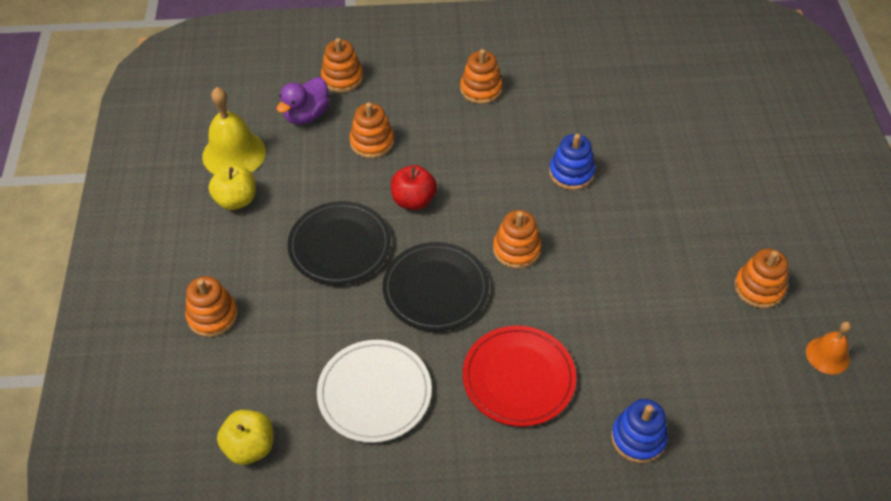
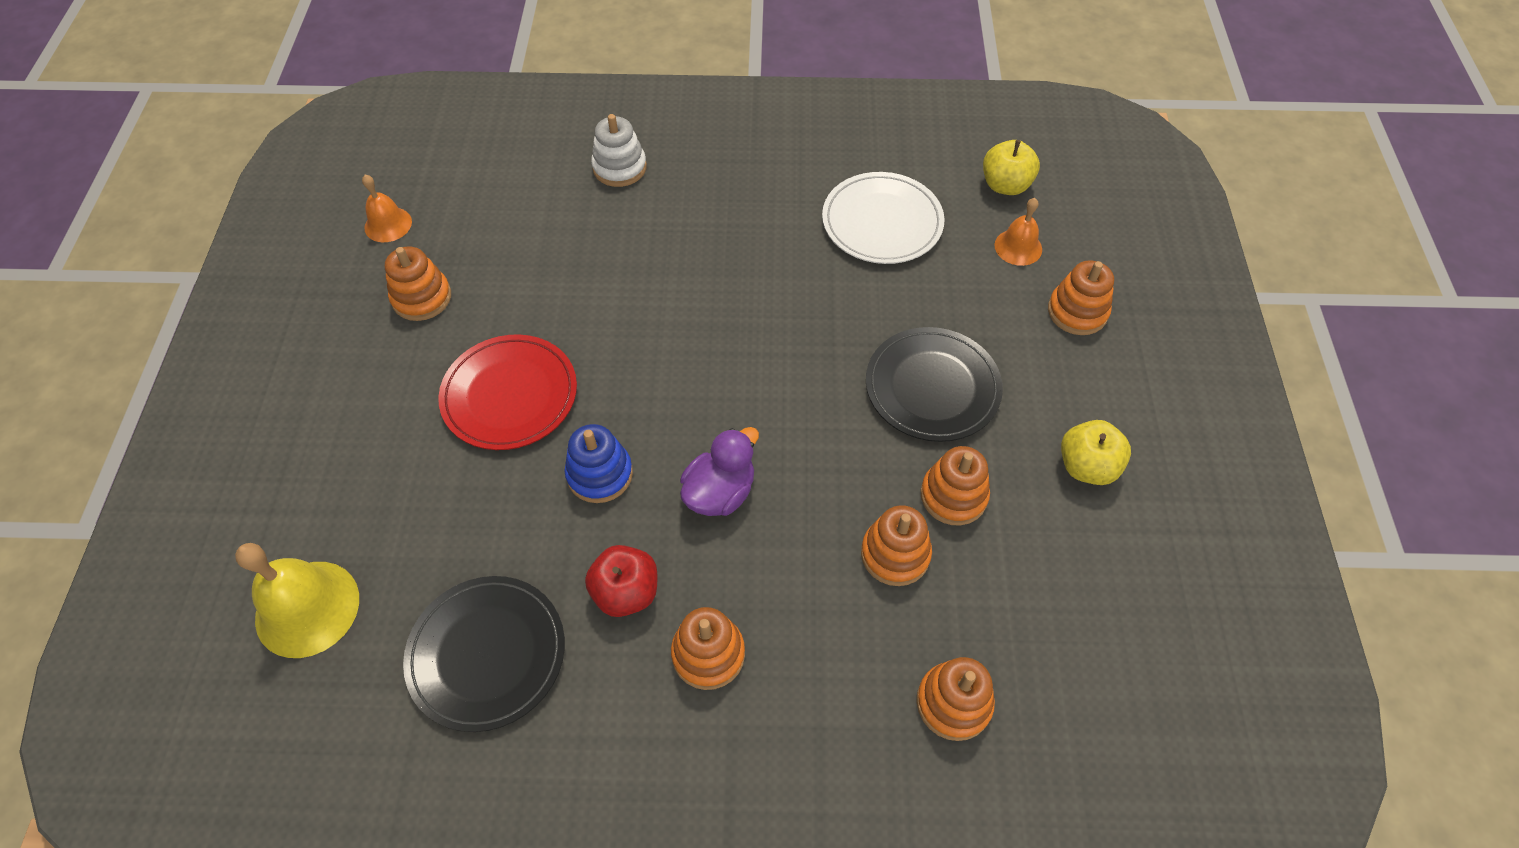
camera: 175 degrees left, 5 degrees up
(234, 154) = (1110, 549): yellow bell -> yellow bell (307, 608)
(250, 375) = (1018, 247): none -> orange bell
(306, 115) = (1006, 620): purple duck -> purple duck (720, 492)
(413, 200) = (833, 446): red apple -> red apple (626, 592)
(436, 289) = (810, 324): black plate -> black plate (487, 654)
(516, 249) = (702, 366): orange stacking toy -> orange stacking toy (953, 496)
(518, 378) = (727, 225): red plate -> red plate (510, 395)
(638, 438) = (619, 167): blue stacking toy -> white stacking toy

